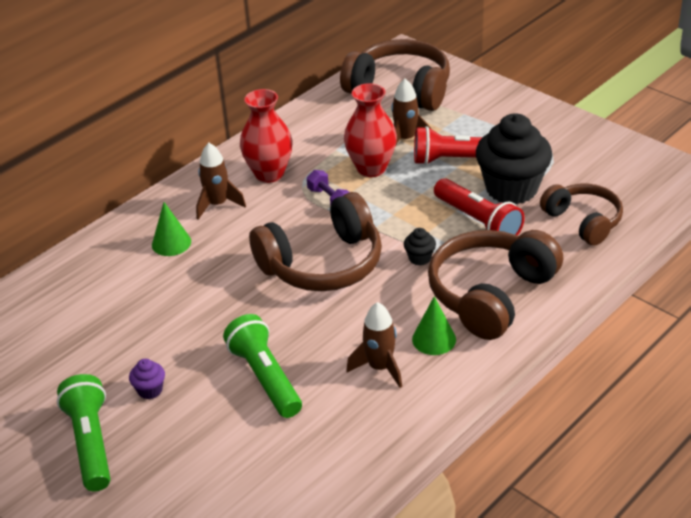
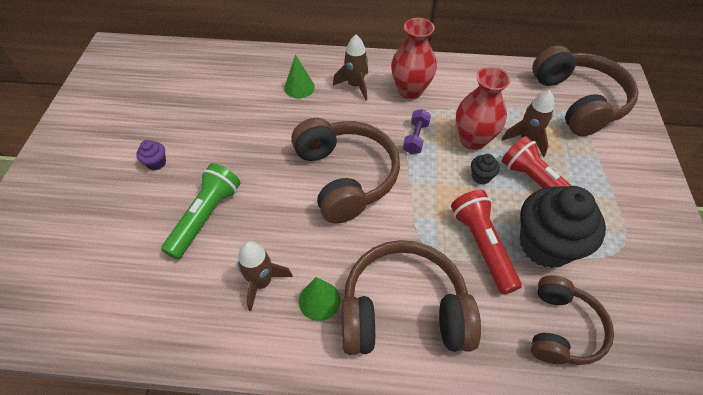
camera: 50 degrees right, 15 degrees up
(91, 443) = (93, 164): green flashlight -> none
(323, 264) = (345, 177): brown headphones -> brown headphones turned 135 degrees counterclockwise
(419, 258) = (403, 232): black cupcake -> black cupcake (481, 176)
(478, 221) = (482, 245): red flashlight -> red flashlight turned 150 degrees clockwise

